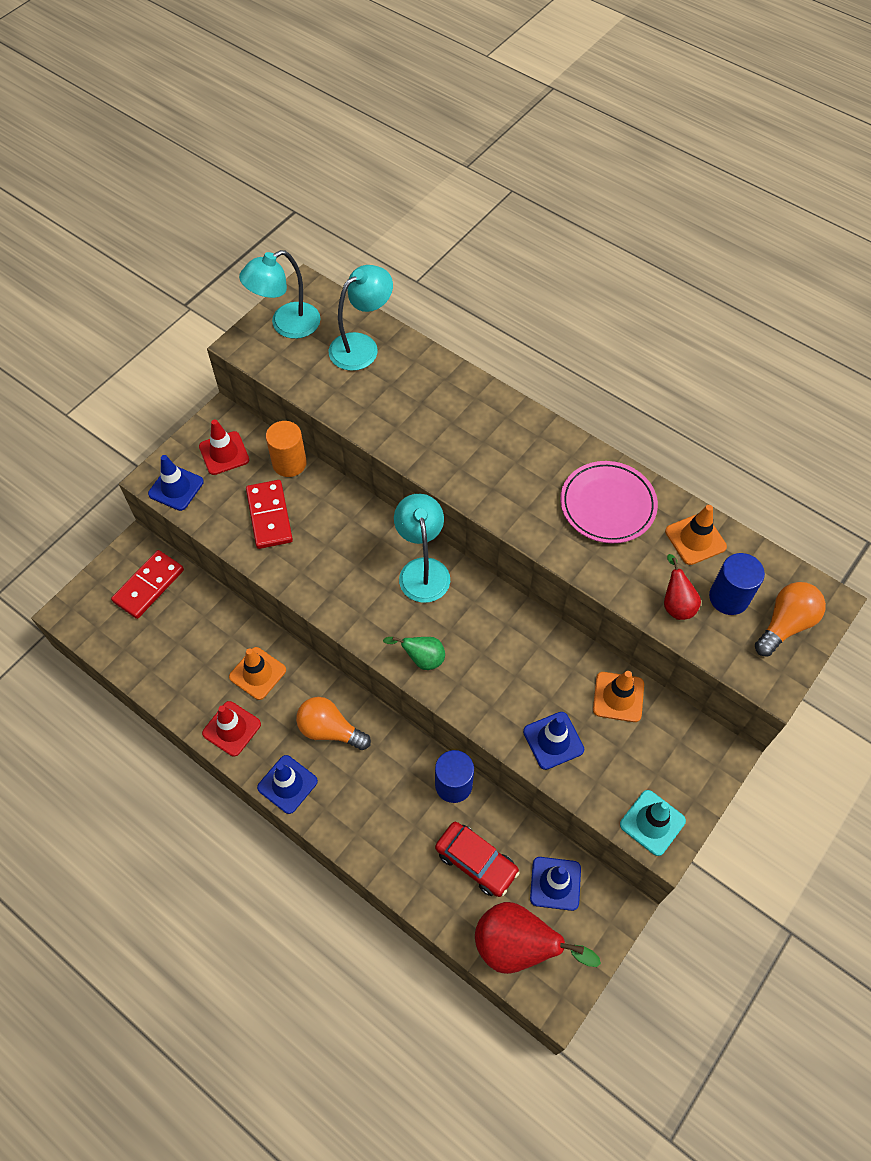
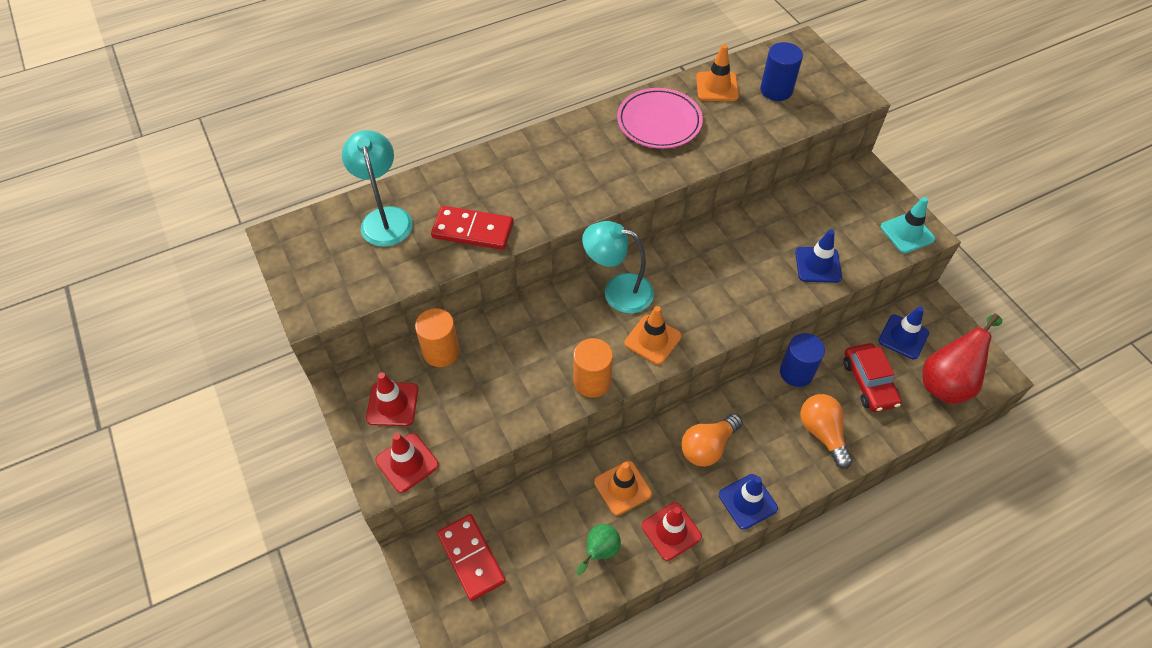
camera: 65 degrees left, 5 degrees down
(176, 488) = (407, 462): blue traffic cone -> red traffic cone
(269, 516) = (492, 389): red domino -> red domino (473, 230)
(286, 325) = (314, 267): turquoise lamp -> none
(312, 588) = (592, 381): none -> orange cylinder
(422, 659) = (706, 324): green pear -> green pear (599, 551)
(476, 861) = (869, 382): red car -> red car turned 105 degrees clockwise
(618, 697) = (796, 211): orange traffic cone -> orange traffic cone (652, 340)
(676, 604) = (768, 119): red pear -> none
(785, 624) = (811, 71): orange light bulb -> orange light bulb (822, 433)

